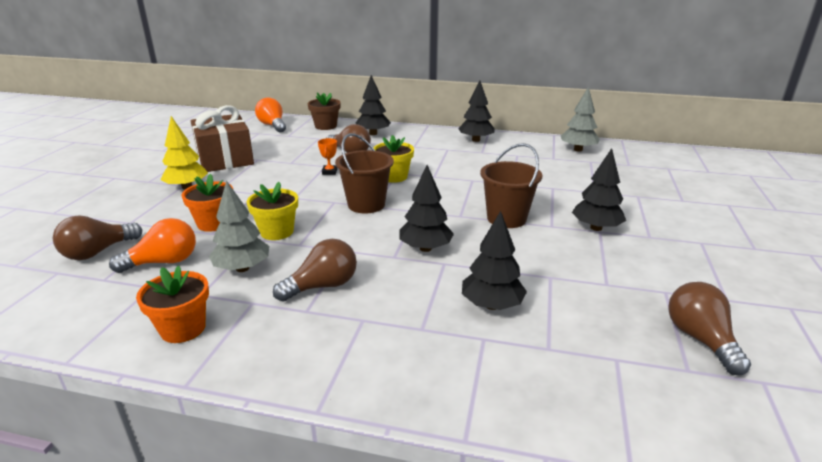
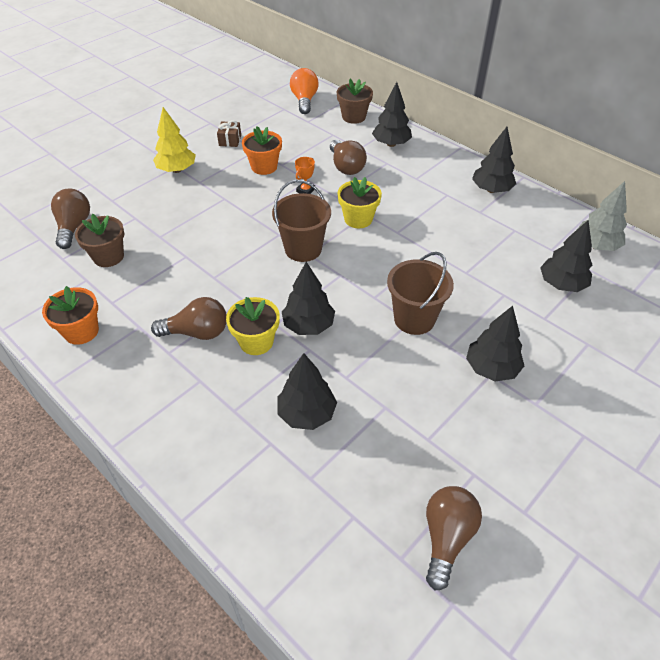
camera: 30 degrees right, 20 degrees up
(98, 252) = (74, 227): brown light bulb -> brown light bulb turned 105 degrees clockwise
(163, 262) = (108, 256): orange light bulb -> brown flower pot
(214, 223) = (168, 225): orange flower pot -> orange flower pot (264, 167)
(225, 159) = (230, 140): brown gift -> brown gift, size x0.40
(242, 268) = (155, 287): grey tree -> none
(277, 232) = (207, 255): yellow flower pot -> yellow flower pot (256, 342)
(582, 172) = (562, 284): none -> black tree

